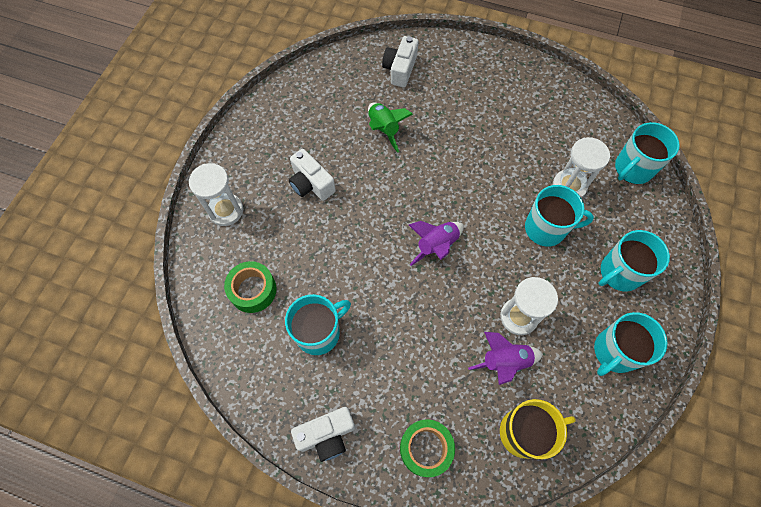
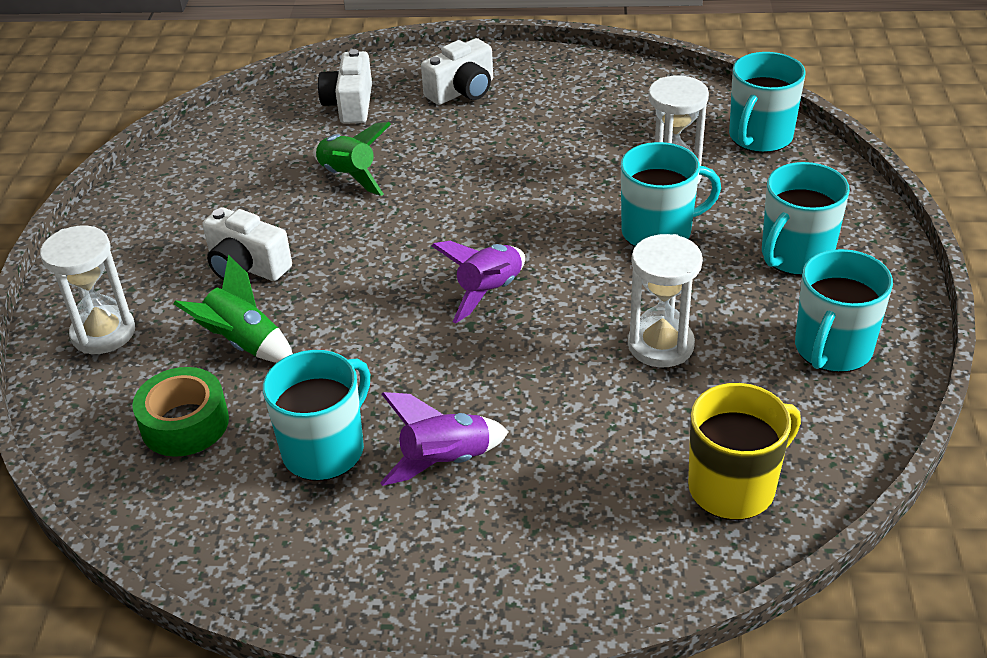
camera: 15 degrees left, 25 degrees down
(296, 242) = (243, 344): none -> green rocket
(327, 435) = (388, 585): white camera -> white camera (462, 91)
(426, 448) = (574, 554): green tape -> none
(504, 362) = (661, 406): purple rocket -> purple rocket (445, 462)

